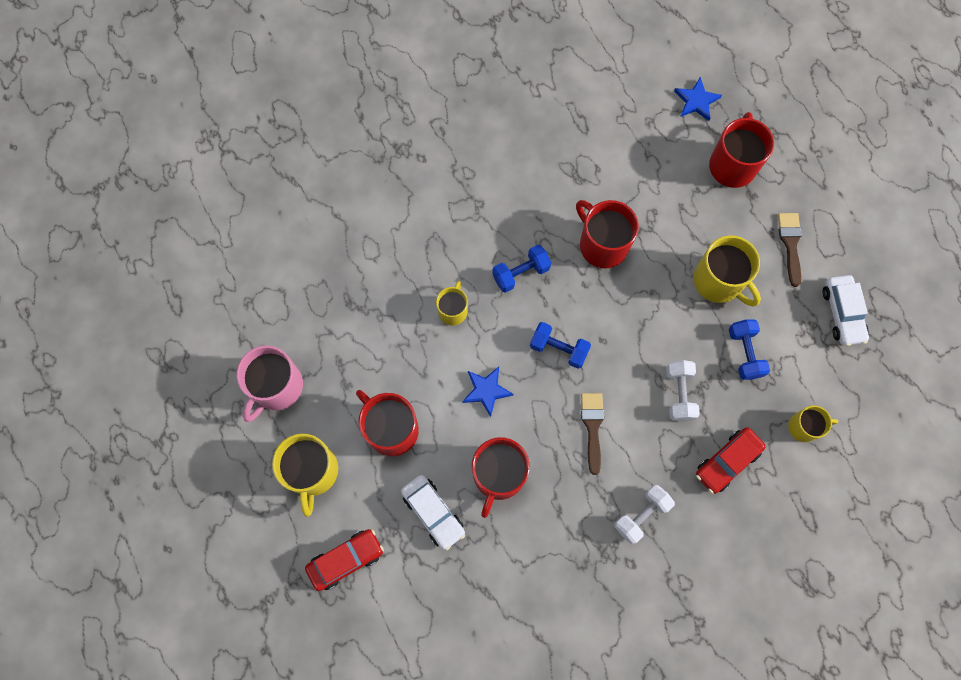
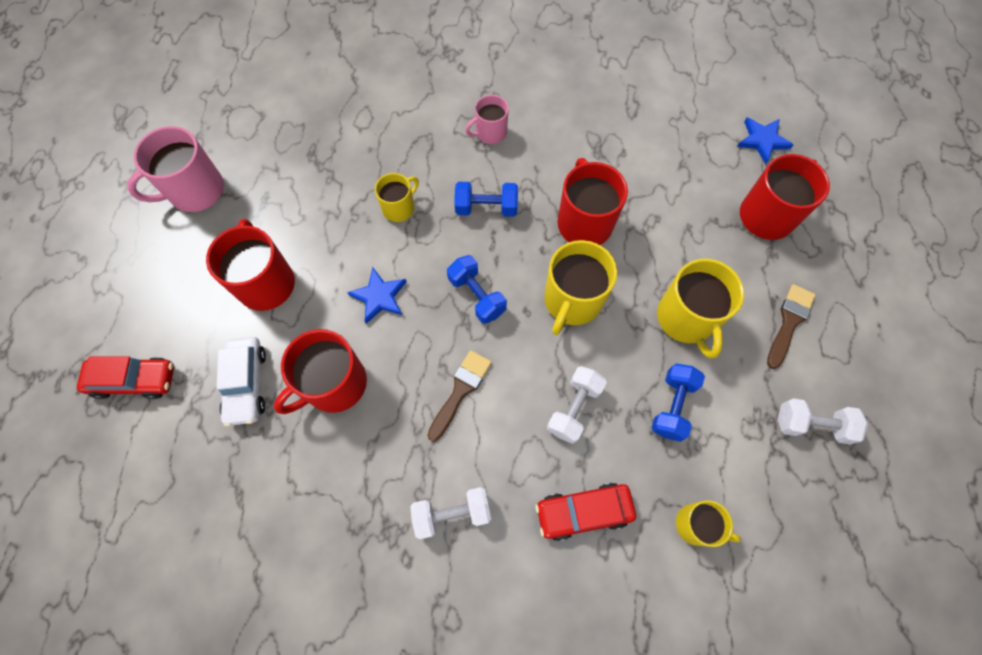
camera: 30 degrees right, 5 degrees down
(312, 472) = (168, 281): yellow mug -> yellow mug (572, 301)
(483, 206) = (490, 133): none -> pink mug
(842, 313) = (811, 425): white car -> white dumbbell

